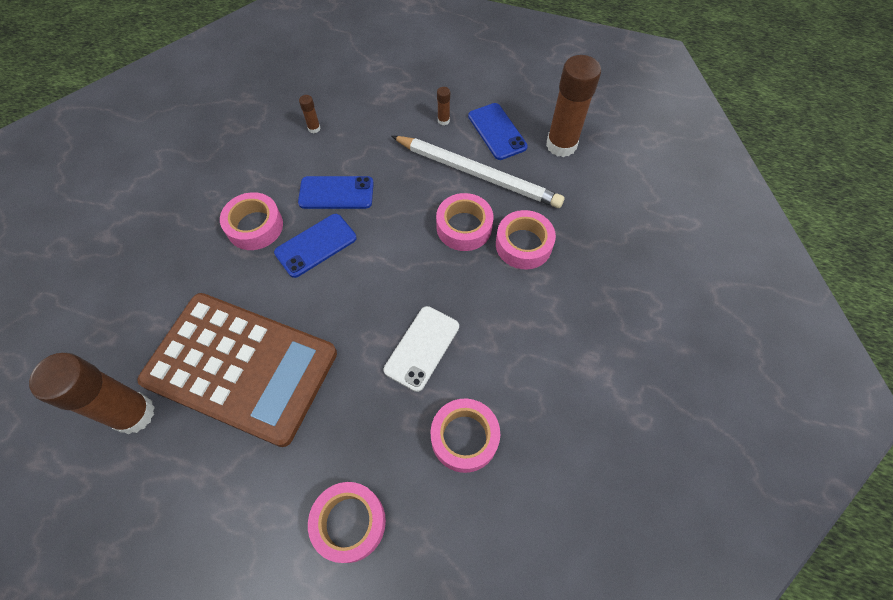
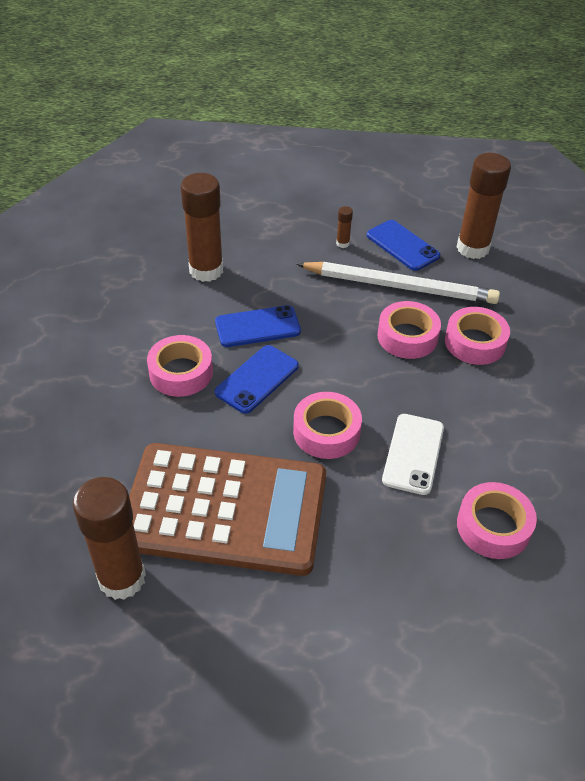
camera: 15 degrees left, 15 degrees down
(314, 128) = (206, 270): brown glue stick -> brown glue stick, size x2.44
(349, 523) = (409, 630): pink tape -> pink tape (326, 432)

